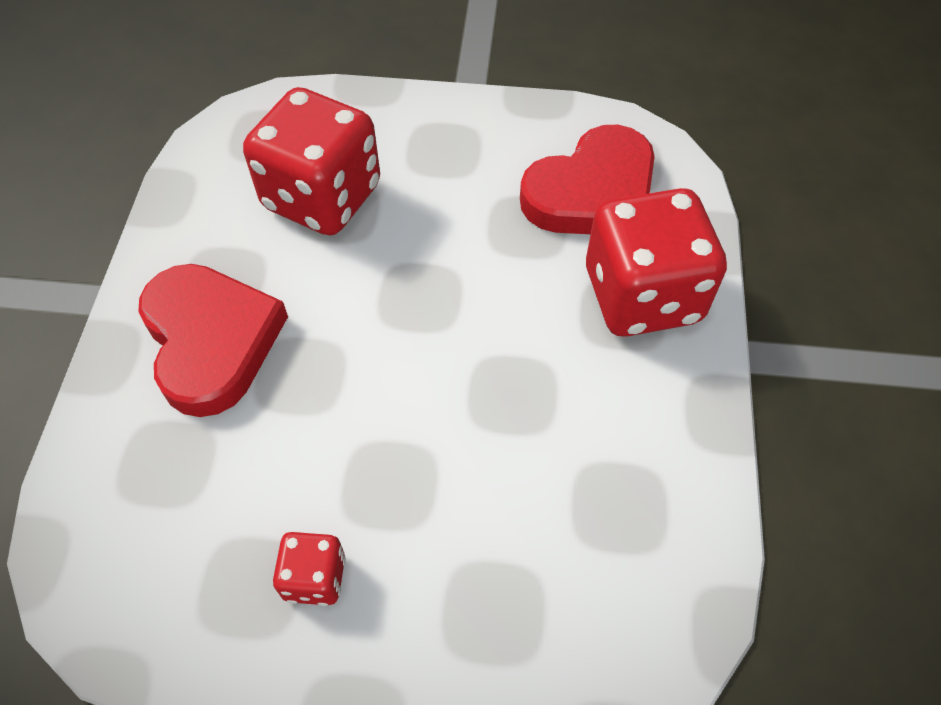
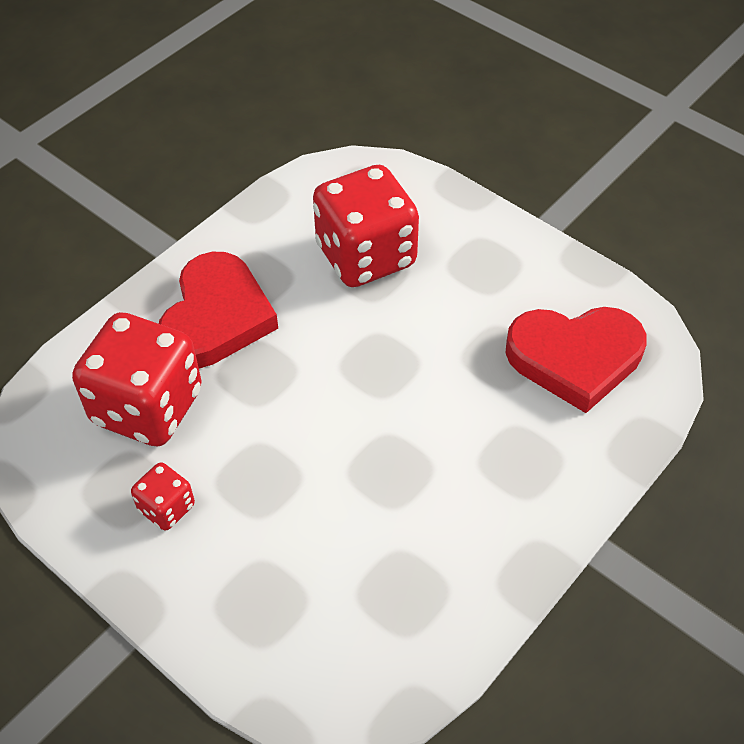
camera: 35 degrees right, 5 degrees down
(642, 296) = (547, 457): red dice -> red dice (147, 407)

